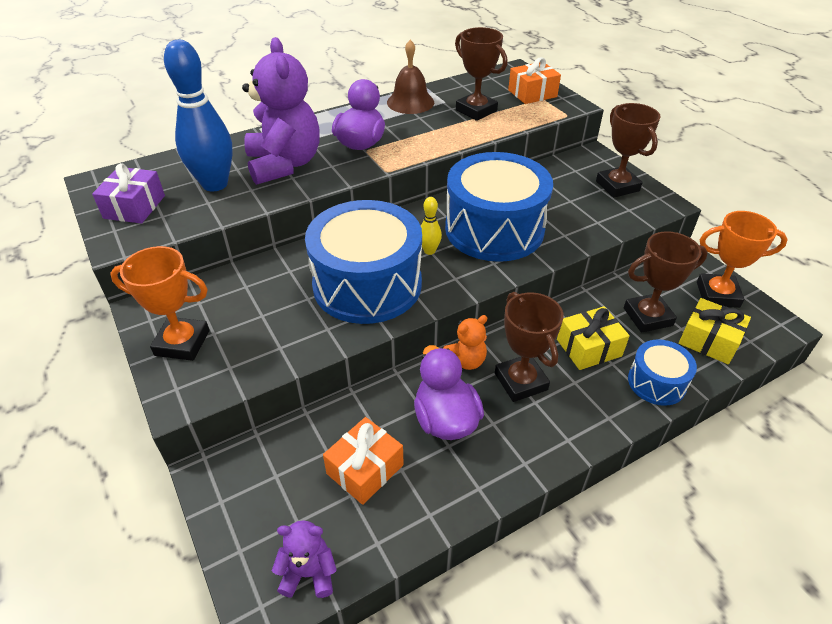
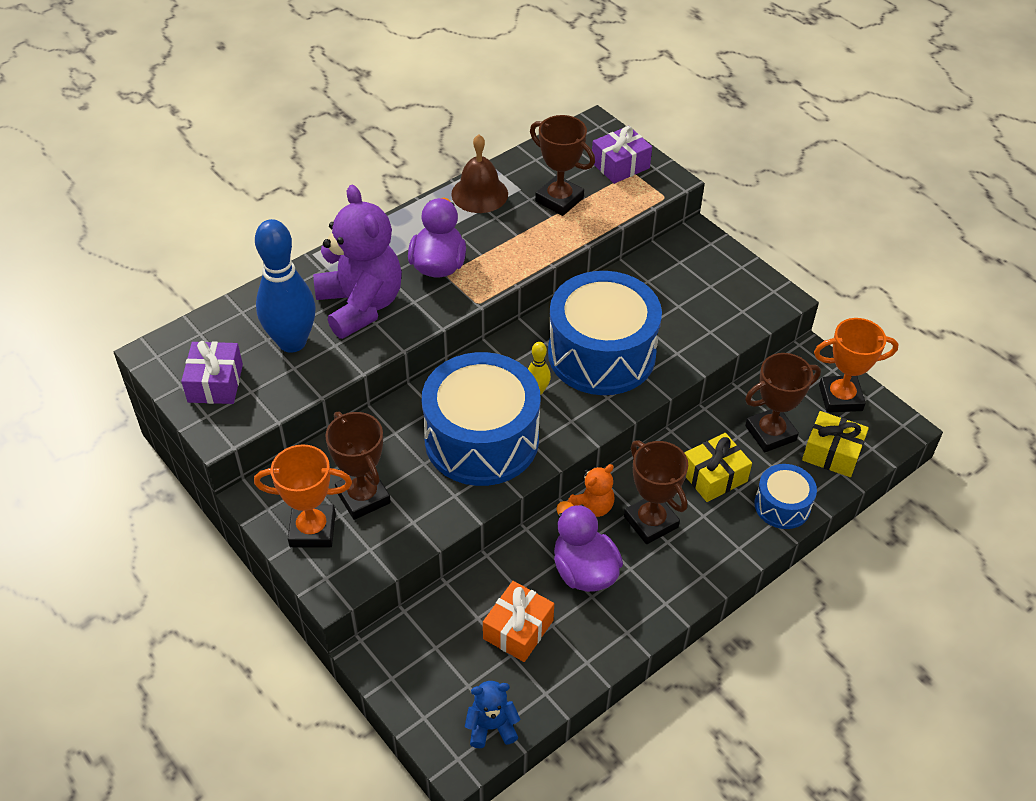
camera: 10 degrees left, 5 degrees up
(308, 573) = (491, 727): purple teddy bear -> blue teddy bear
(532, 93) = (620, 165): orange gift -> purple gift
(617, 186) = (728, 279): brown trophy -> brown trophy (363, 497)

